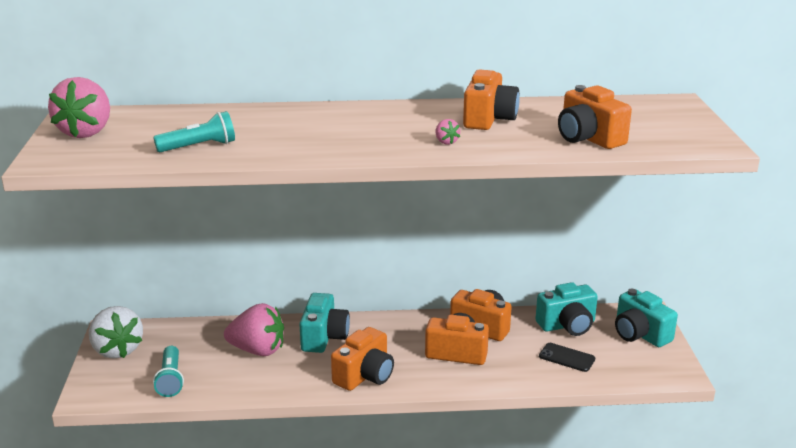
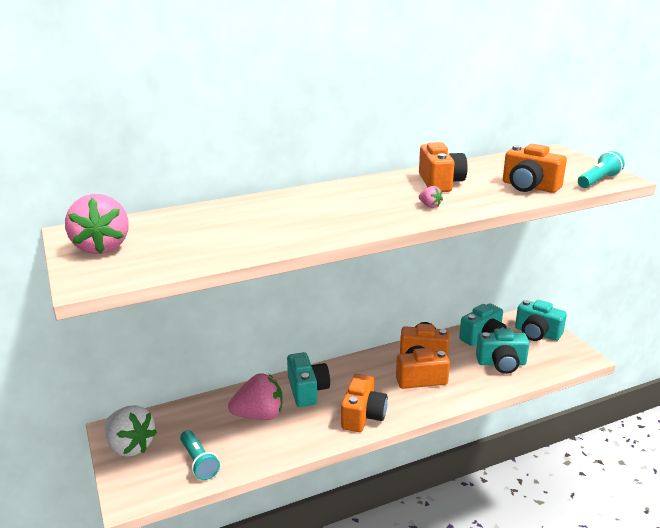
camera: 20 degrees left, 0 degrees up
(199, 146) = (226, 243): turquoise flashlight -> turquoise flashlight (598, 181)
(567, 357) = (501, 363): black phone -> turquoise camera

